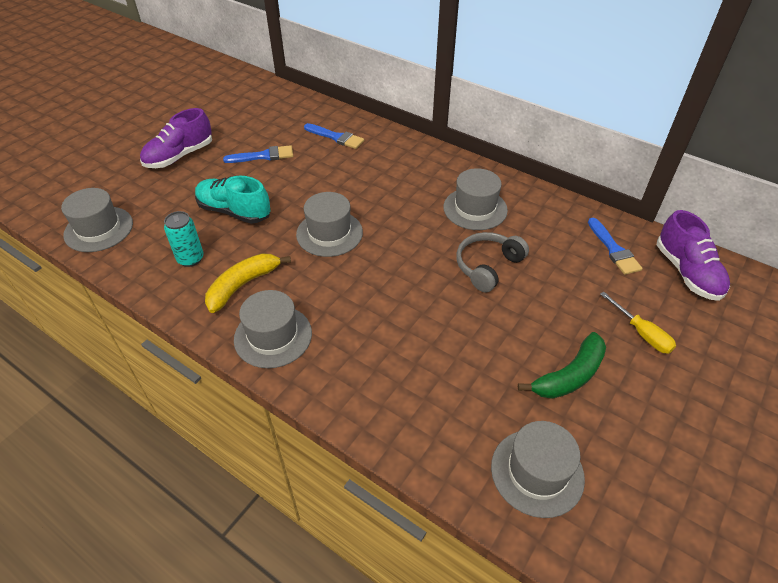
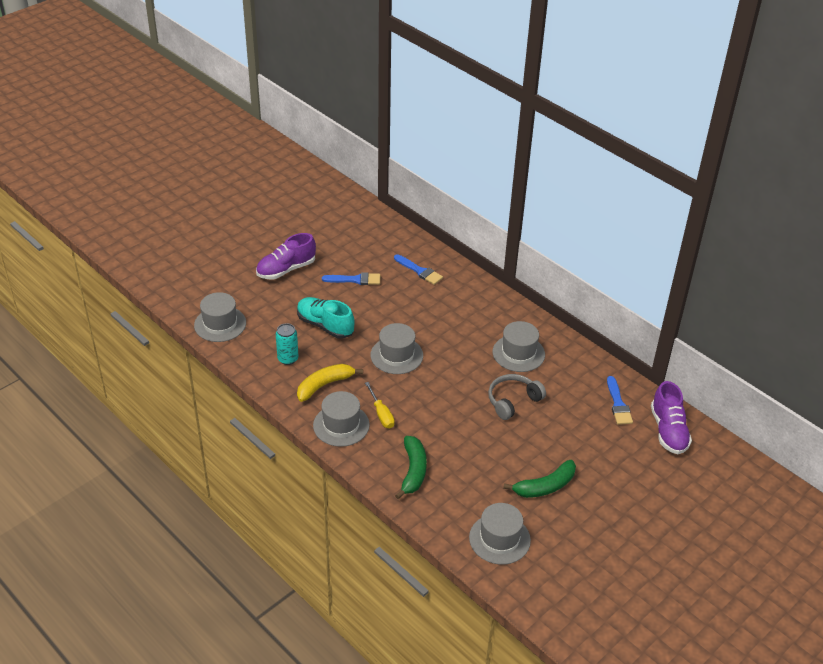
camera: 10 degrees right, 5 degrees down
(385, 386) = (413, 471): none -> green banana
(641, 333) = (610, 468): yellow screwdriver -> yellow screwdriver (381, 414)

